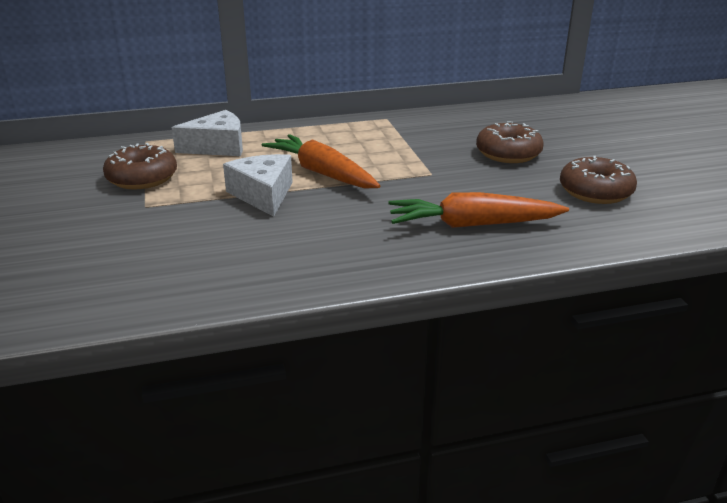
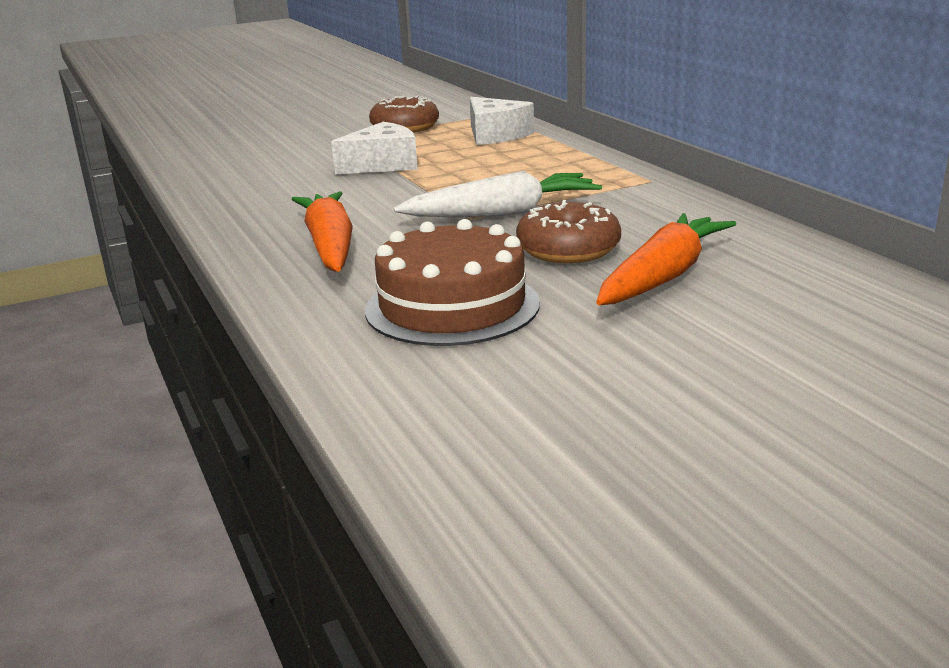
camera: 80 degrees right, 5 degrees down
(322, 173) = (447, 176): orange carrot -> orange carrot (663, 276)
(428, 163) = (503, 213): none -> white carrot
(595, 192) = (452, 306): brown donut -> brown cake

